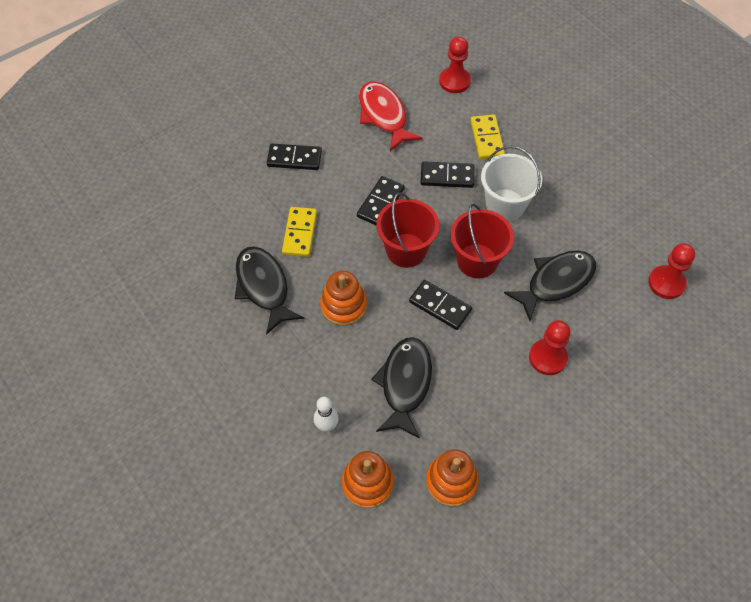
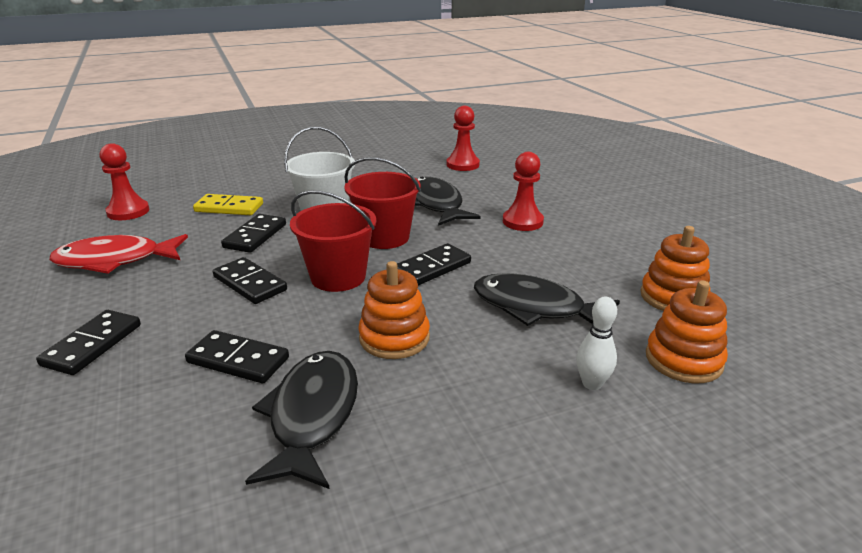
camera: 75 degrees left, 30 degrees down
(264, 287) = (312, 416): black fish -> black fish turned 105 degrees clockwise
(299, 233) = (238, 360): yellow domino -> black domino

